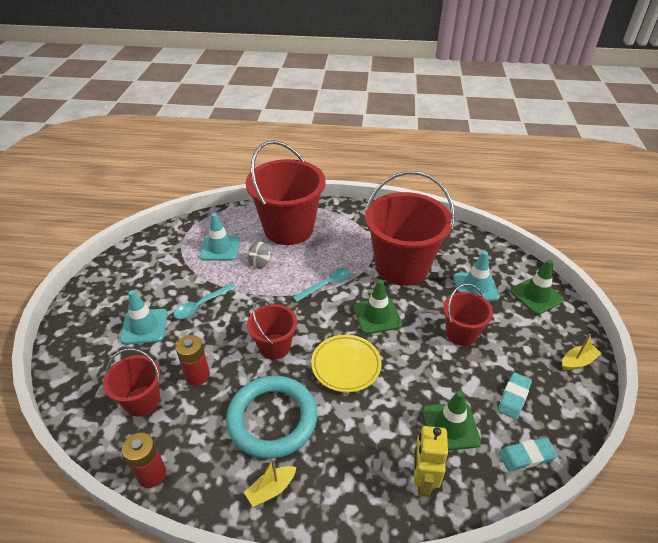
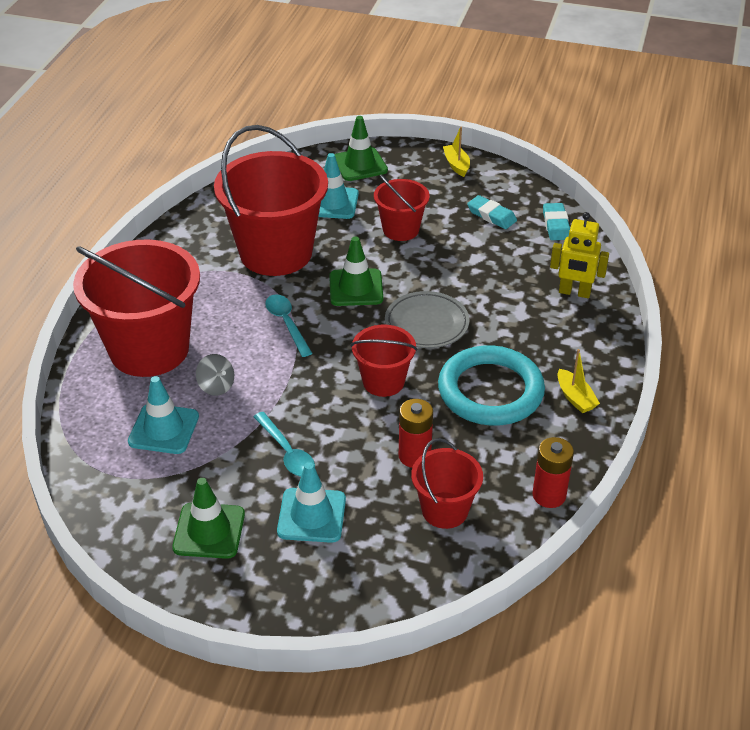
camera: 80 degrees left, 0 degrees up
(346, 365) = (426, 324): yellow plate -> grey plate
(450, 426) = (518, 263): green traffic cone -> green traffic cone (209, 531)

